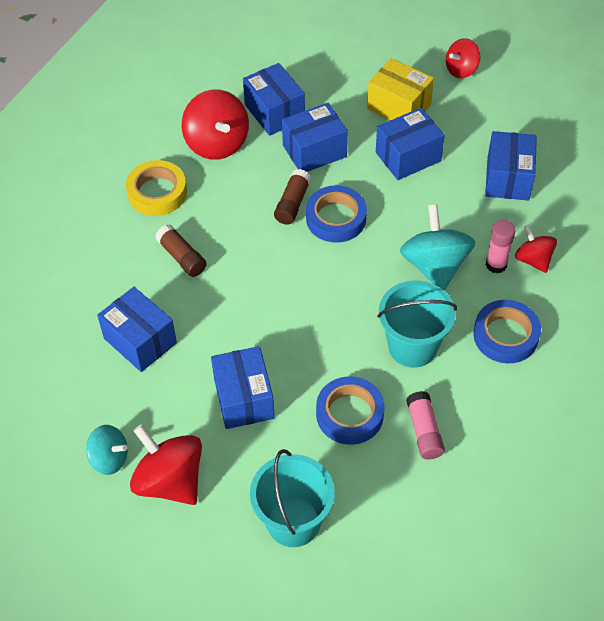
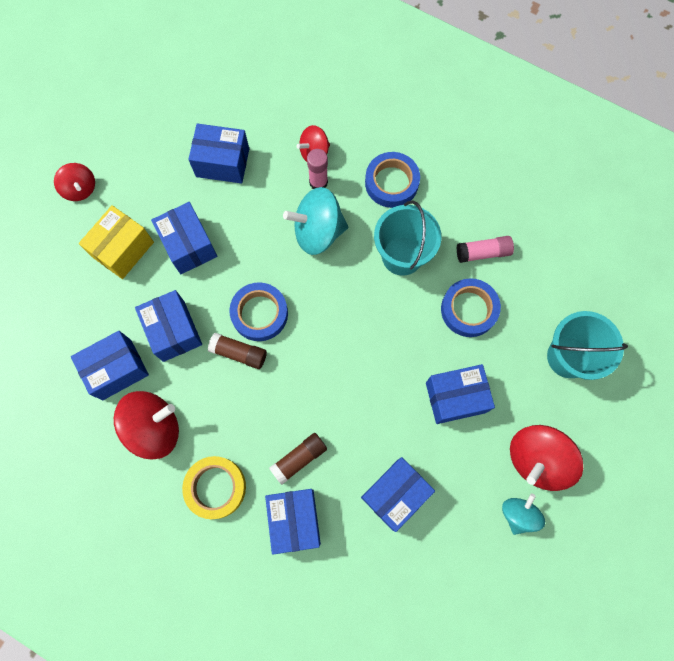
camera: 90 degrees left, 20 degrees up
(121, 255) = (294, 520): none -> blue box

